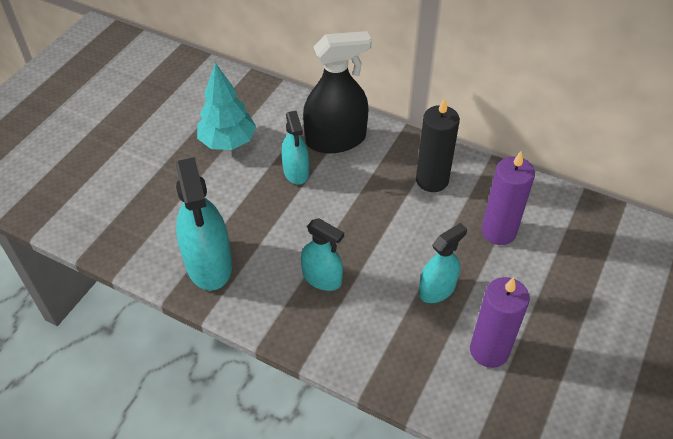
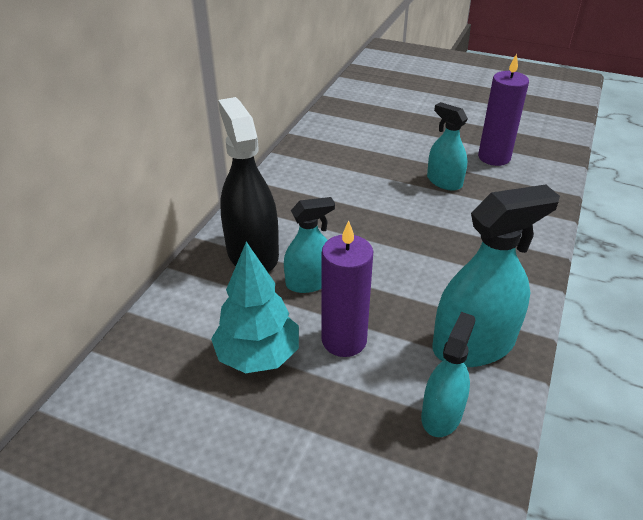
camera: 95 degrees left, 10 degrees down
(322, 278) = (458, 250): turquoise spray bottle -> turquoise spray bottle (441, 414)
(432, 180) = (311, 185): black candle -> none
(498, 231) = (368, 150): purple candle -> purple candle (344, 340)

